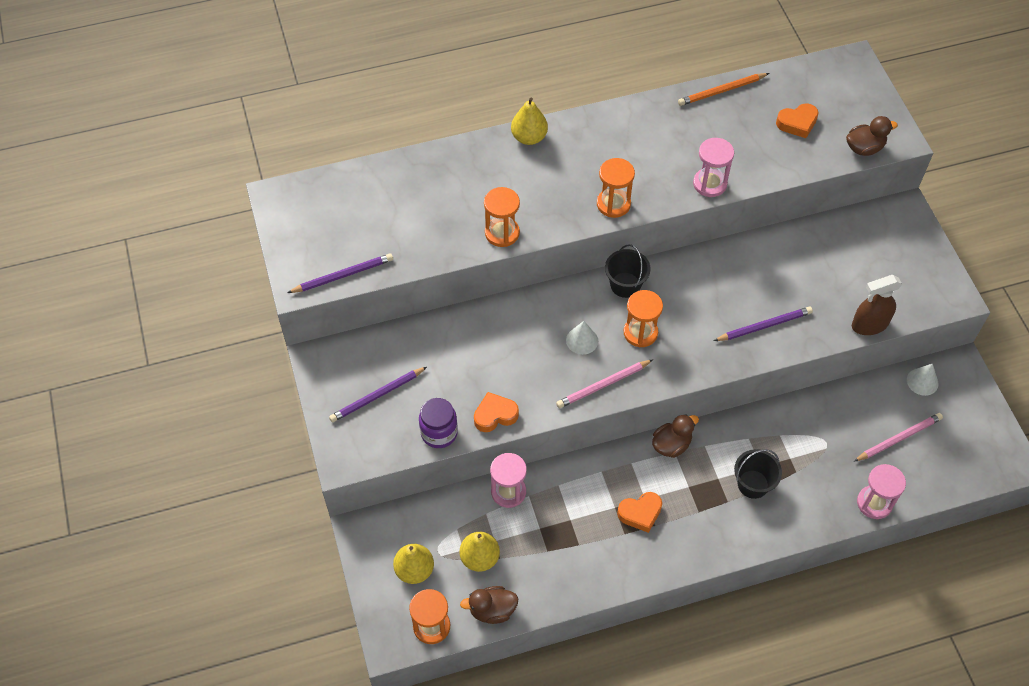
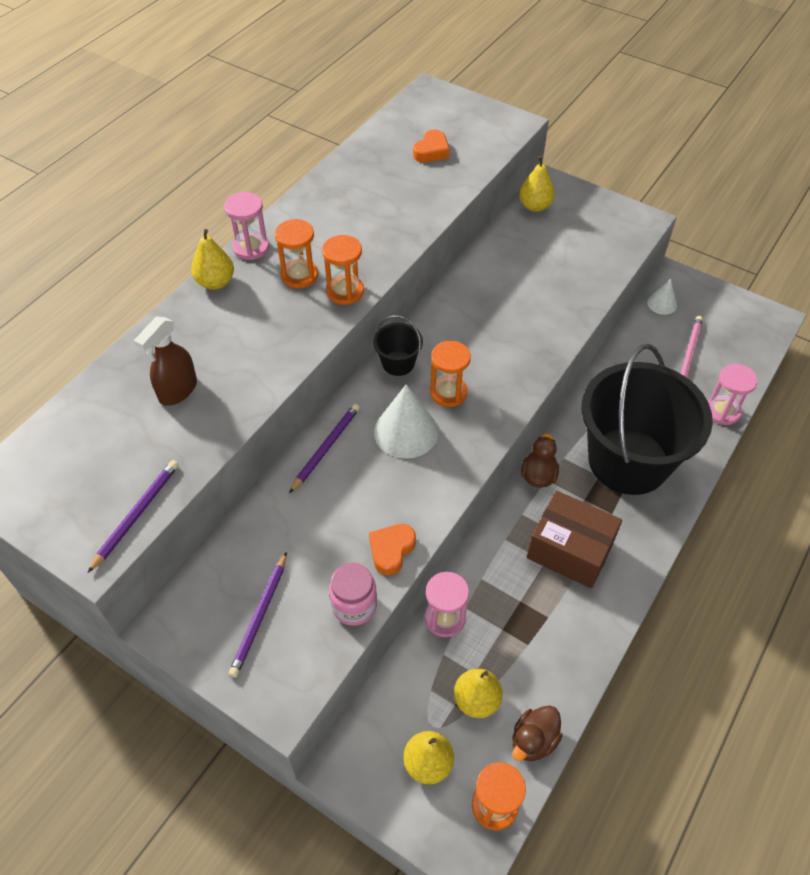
camera: 40 degrees left, 5 degrees down
(439, 433) = (354, 606): purple jar -> pink jar
(502, 233) = (266, 375): orange hourglass -> orange hourglass (299, 275)
(582, 340) = (406, 431): white cone -> white cone, size x1.79
(603, 385) = (460, 456): pink pencil -> none
(640, 513) = (570, 550): orange heart -> brown box
(709, 184) = (409, 230): pink hourglass -> pink hourglass (251, 248)
(721, 91) = (349, 160): orange pencil -> none
(753, 484) = (628, 461): black bucket -> black bucket, size x2.49
(764, 326) = (538, 324): purple pencil -> purple pencil (326, 448)
(864, 148) = (498, 141): brown duck -> none
(868, 223) = (535, 206): none -> yellow pear
(869, 325) = (610, 274): brown spray bottle -> brown spray bottle (178, 390)

